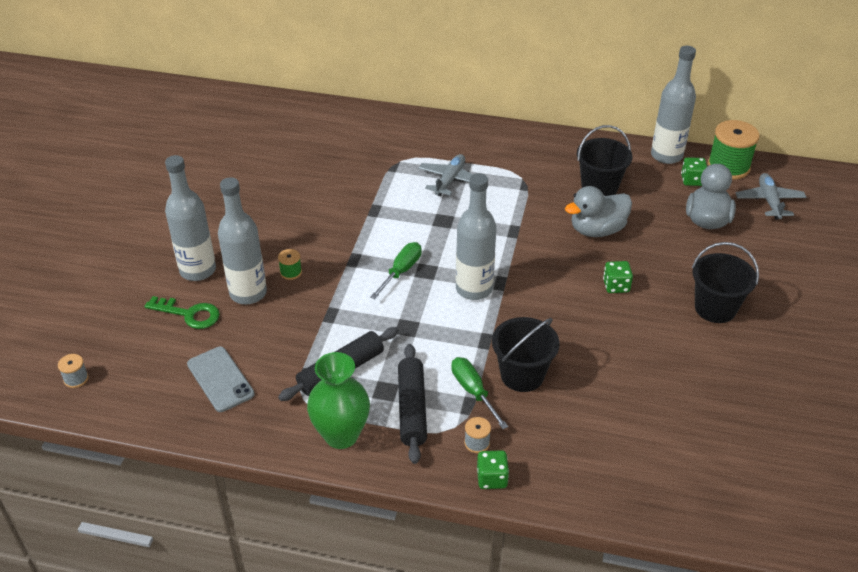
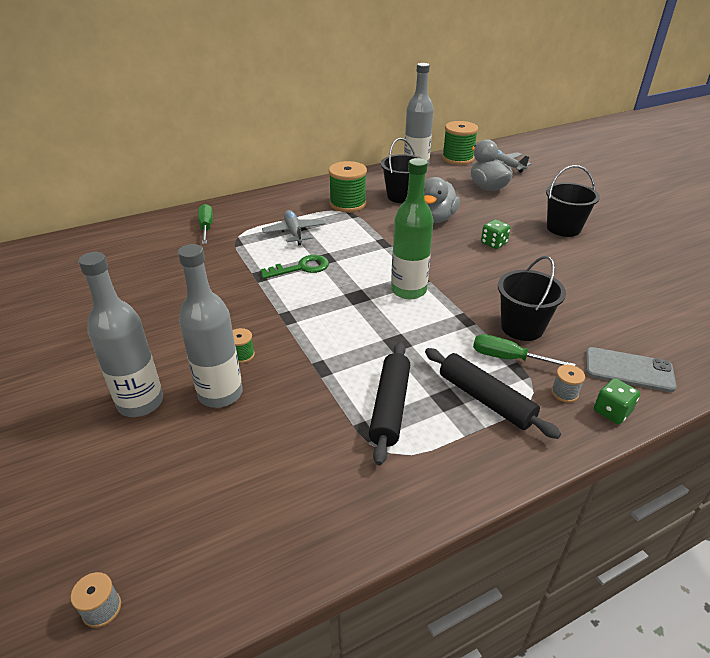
camera: 40 degrees left, 5 degrees down
(189, 314) = (177, 447): green key -> green key (301, 268)
(220, 379) = (286, 488): grey phone -> grey phone (628, 370)
(341, 435) = (462, 460): green vase -> none
(401, 271) = (338, 306): green screwdriver -> green screwdriver (206, 227)
(474, 289) = (408, 290): grey bottle -> green bottle
(535, 171) = (348, 204): none -> green spool
(692, 180) = (449, 172): green dice -> none

